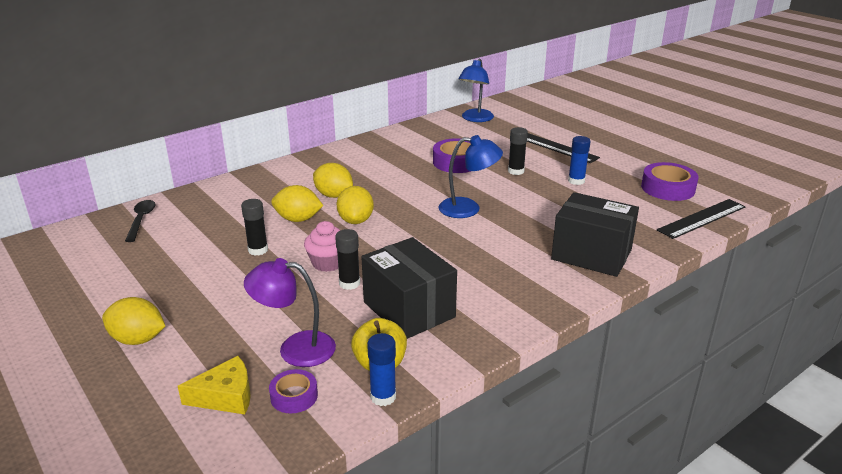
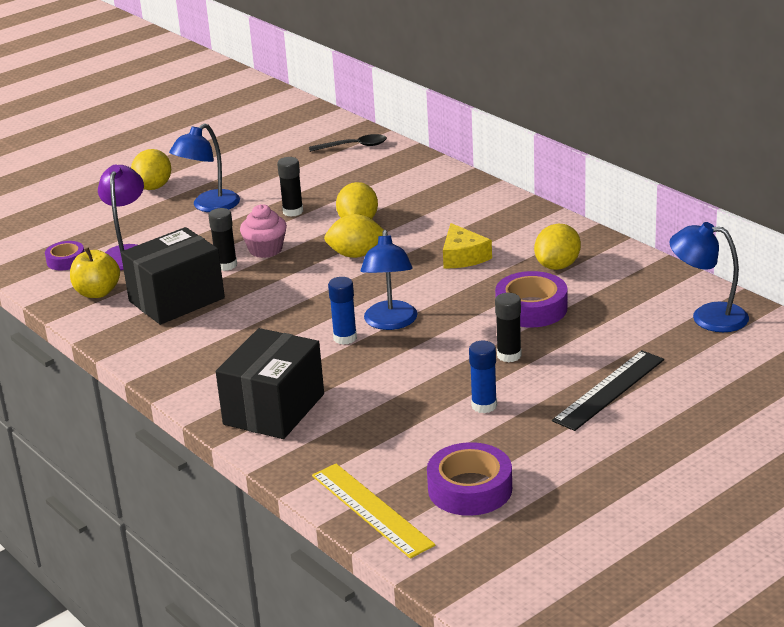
camera: 90 degrees right, 0 degrees up
(215, 298) = (209, 206): none -> blue lamp
(226, 396) = (73, 234): yellow cheese -> yellow cheese (463, 257)
(333, 195) = (418, 235): yellow lemon -> yellow lemon (557, 266)
(383, 397) = (54, 298): blue glue stick -> blue glue stick (345, 338)
(702, 218) = (371, 509): black ruler -> yellow ruler

